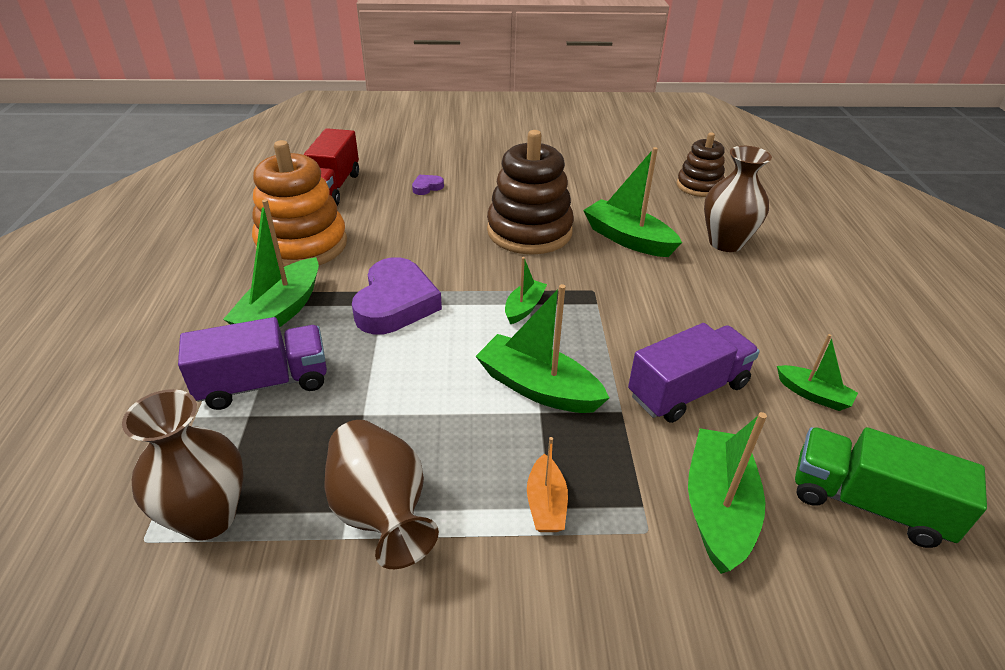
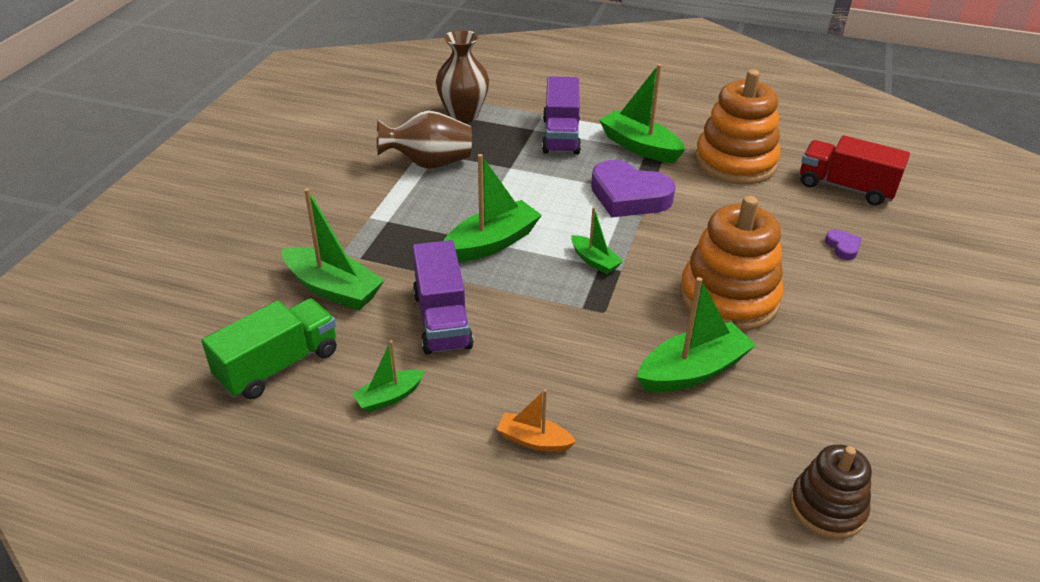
camera: 110 degrees right, 0 degrees up
(529, 231) = (728, 298): brown stacking toy -> orange stacking toy
(546, 504) = (391, 220): orange boat -> orange boat (534, 440)
(725, 243) = (660, 460): brown vase -> none

